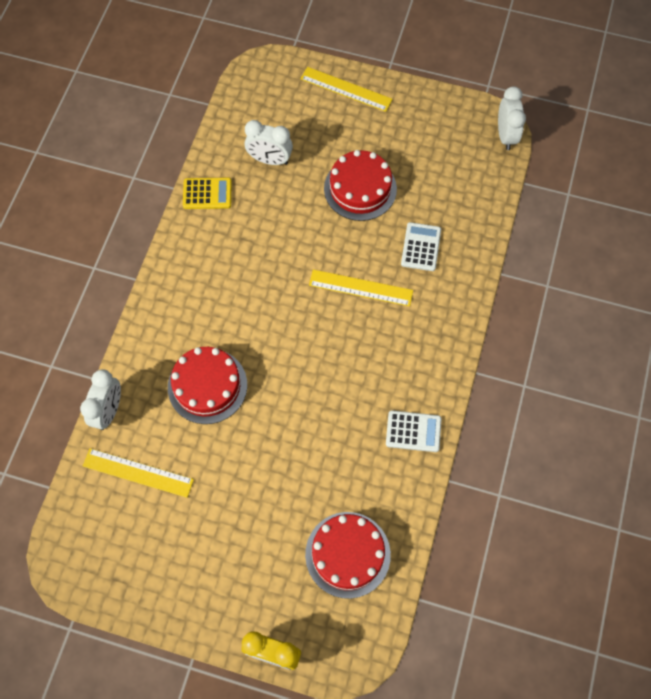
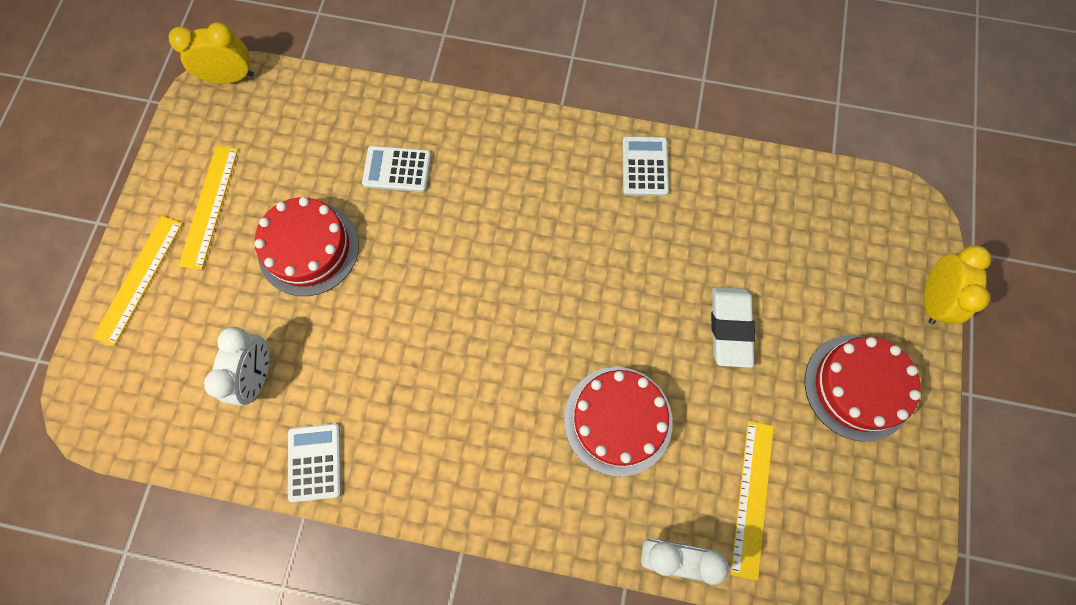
camera: 95 degrees left, 5 degrees up
(207, 194) = (315, 462): yellow calculator -> white calculator
(267, 478) = (730, 328): none -> white eraser
(347, 554) = (803, 228): red cake -> red cake (858, 387)
(361, 288) = (459, 237): yellow ruler -> yellow ruler (209, 206)
(506, 135) = (230, 77): white clock -> yellow clock

